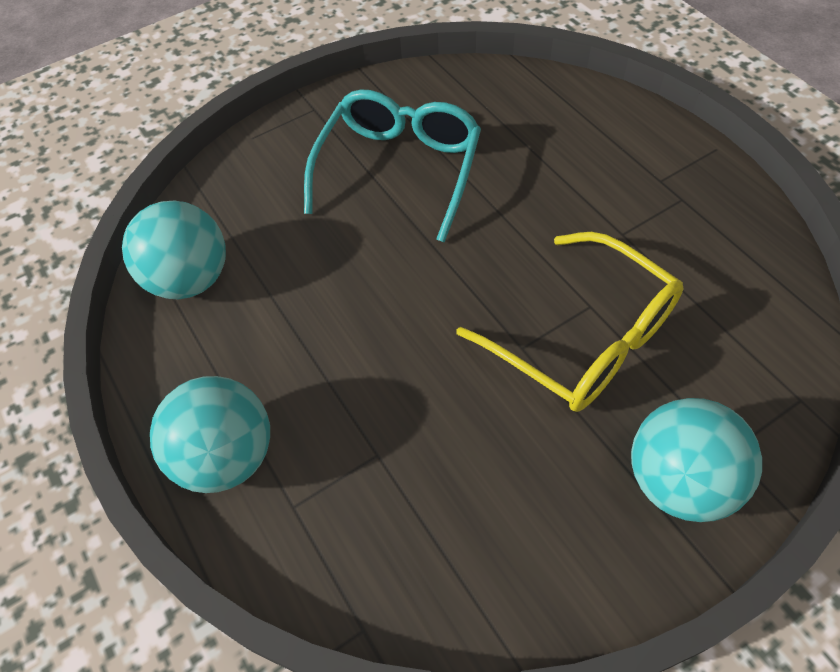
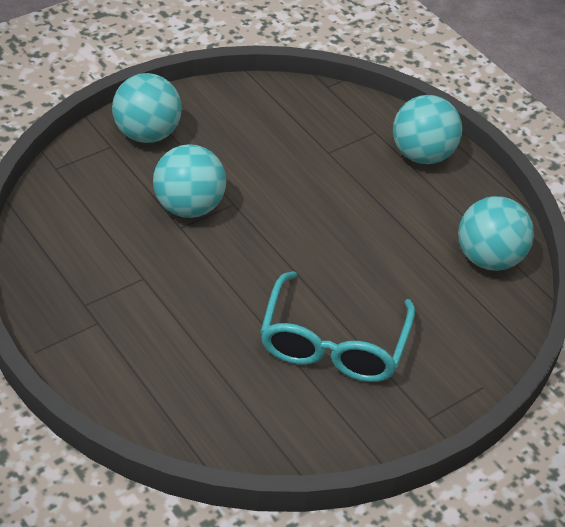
camera: 170 degrees right, 10 degrees down
(584, 338) = (189, 206): yellow glasses -> turquoise ball

